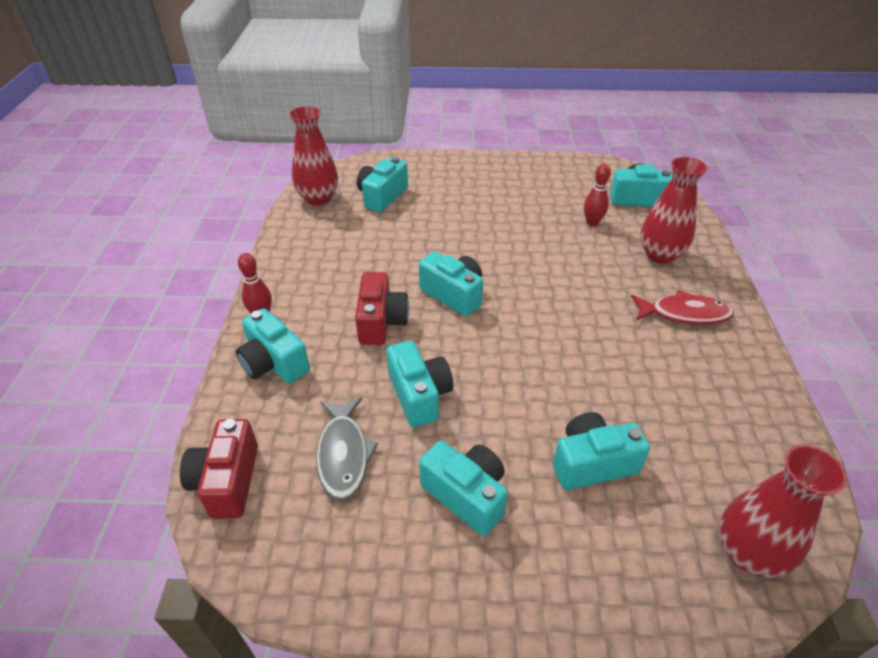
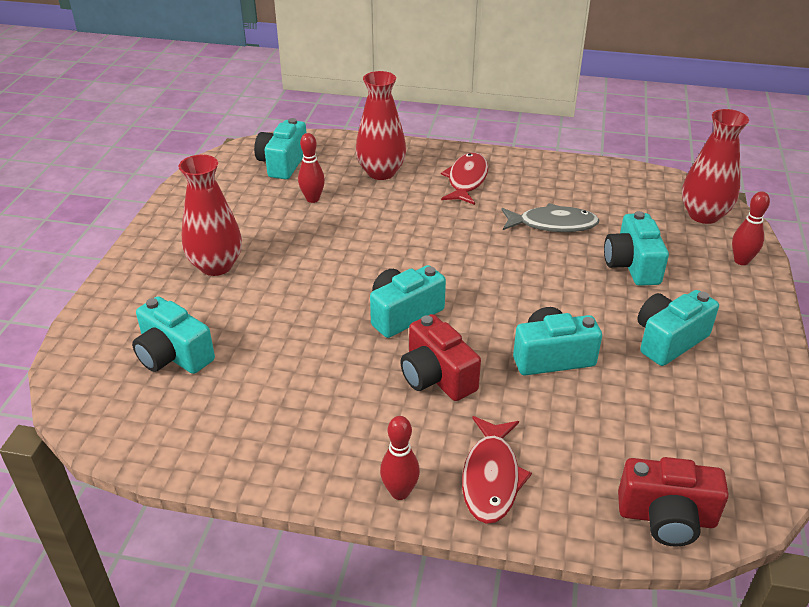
camera: 80 degrees left, 5 degrees down
(274, 363) = (491, 478): turquoise camera -> red fish
(318, 198) = (140, 425): red vase -> red vase (216, 266)
(343, 454) = (628, 419): grey fish -> grey fish (553, 224)
(381, 322) = (436, 376): red camera -> red camera turned 135 degrees counterclockwise
(655, 593) = (741, 261): none -> red bowling pin

